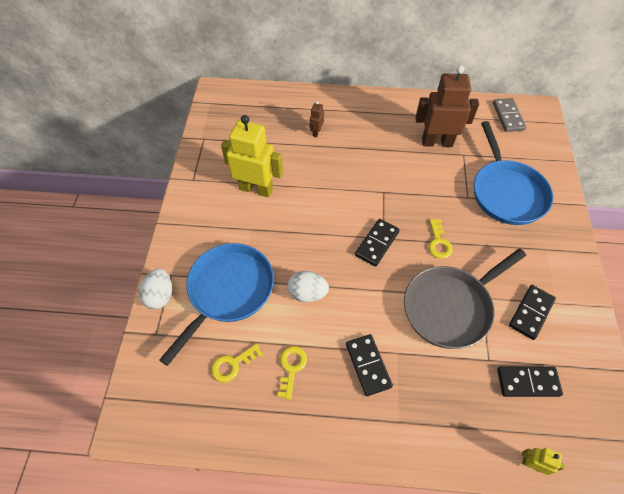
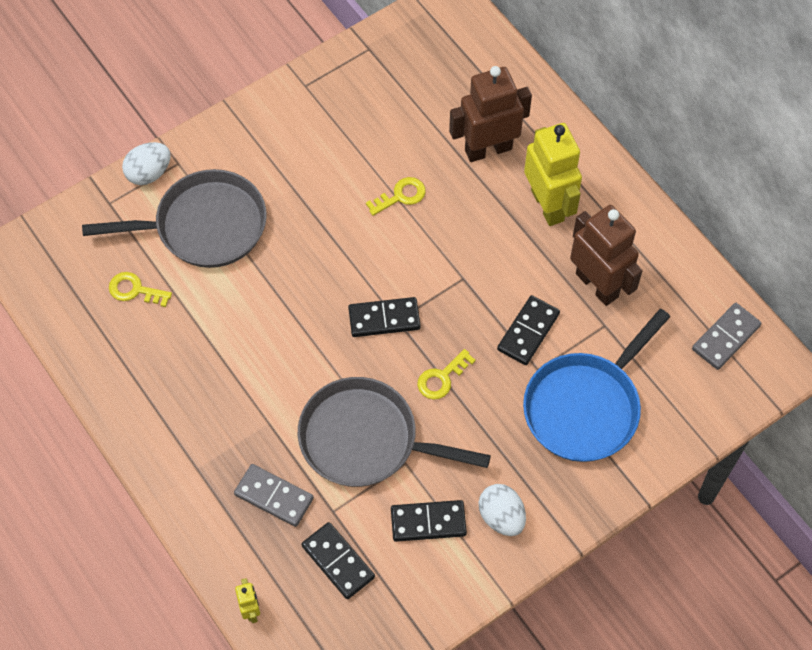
camera: 50 degrees right, 5 degrees up
(228, 291) = (204, 226): blue pan -> grey pan
(256, 189) = (349, 153): yellow robot -> yellow robot (548, 205)
(291, 367) = (174, 341): yellow key -> yellow key (401, 196)
(307, 293) = (264, 297): white egg -> white egg (501, 517)
(316, 132) = (488, 149): brown robot -> brown robot, size x2.27
(368, 365) = (232, 405): black domino -> black domino (528, 331)
(454, 387) = (274, 496): none -> grey domino

